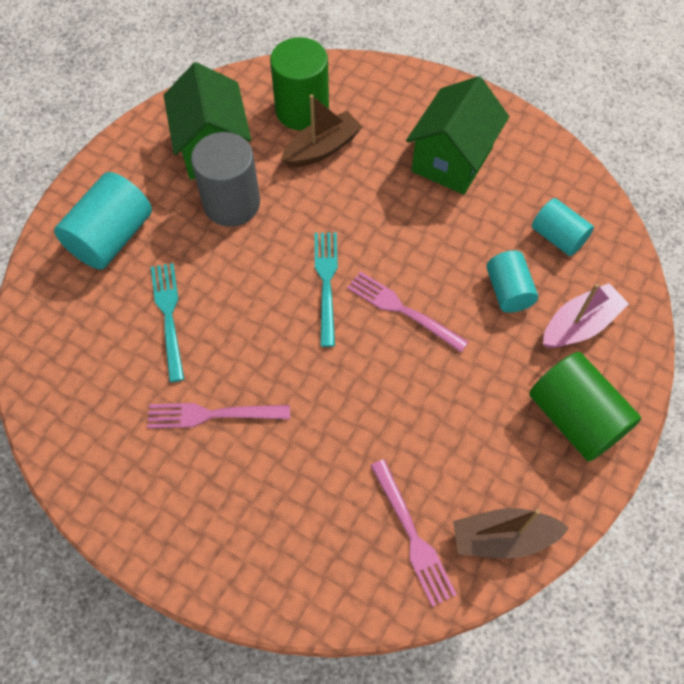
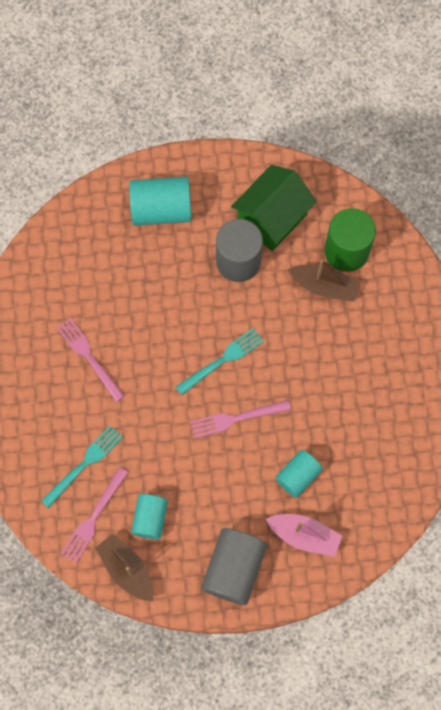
camera: 55 degrees right, 10 degrees up
(168, 316) = (133, 284): turquoise fork -> turquoise fork (84, 464)
(402, 310) = (236, 419): pink fork -> pink fork turned 105 degrees counterclockwise
(452, 160) = (379, 376): green house -> none
(557, 237) = (365, 484): turquoise cylinder -> turquoise cylinder (150, 518)
(575, 418) = (234, 569): green cylinder -> grey cylinder

